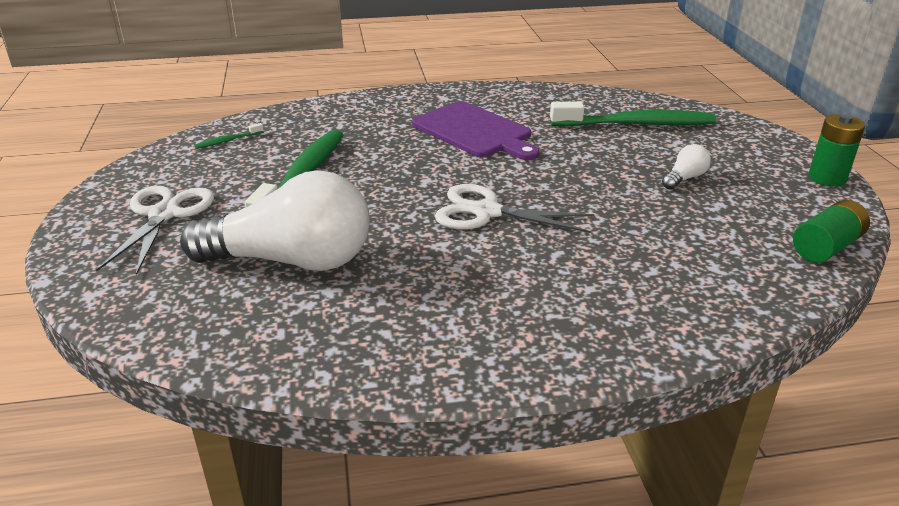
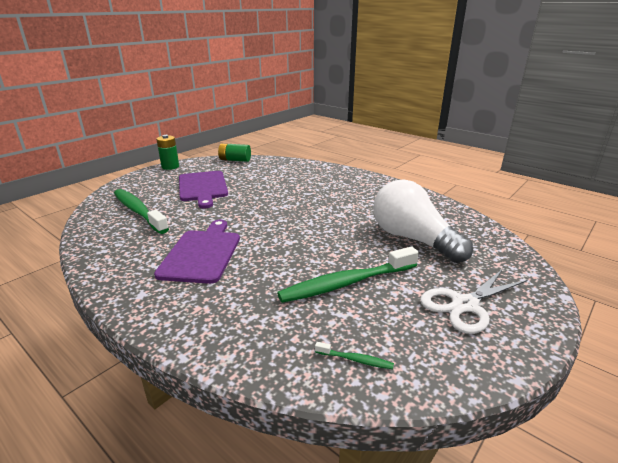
camera: 130 degrees left, 5 degrees down
(487, 212) = (298, 215): white scissors -> none
(684, 178) = (203, 187): white light bulb -> purple cutting board

